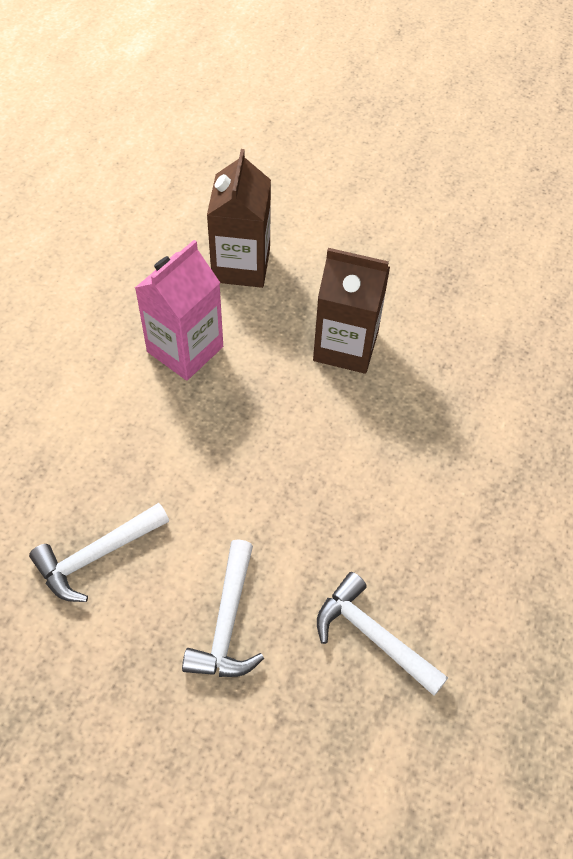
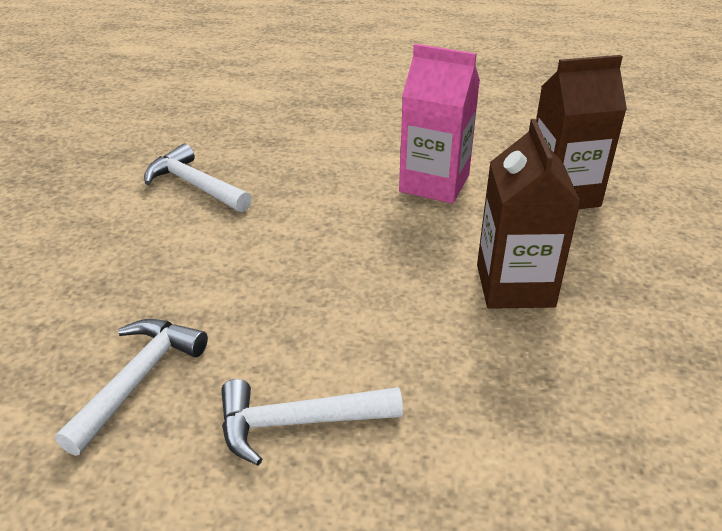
camera: 75 degrees right, 20 degrees down
(227, 623) = (140, 270): white hammer -> white hammer (297, 423)

